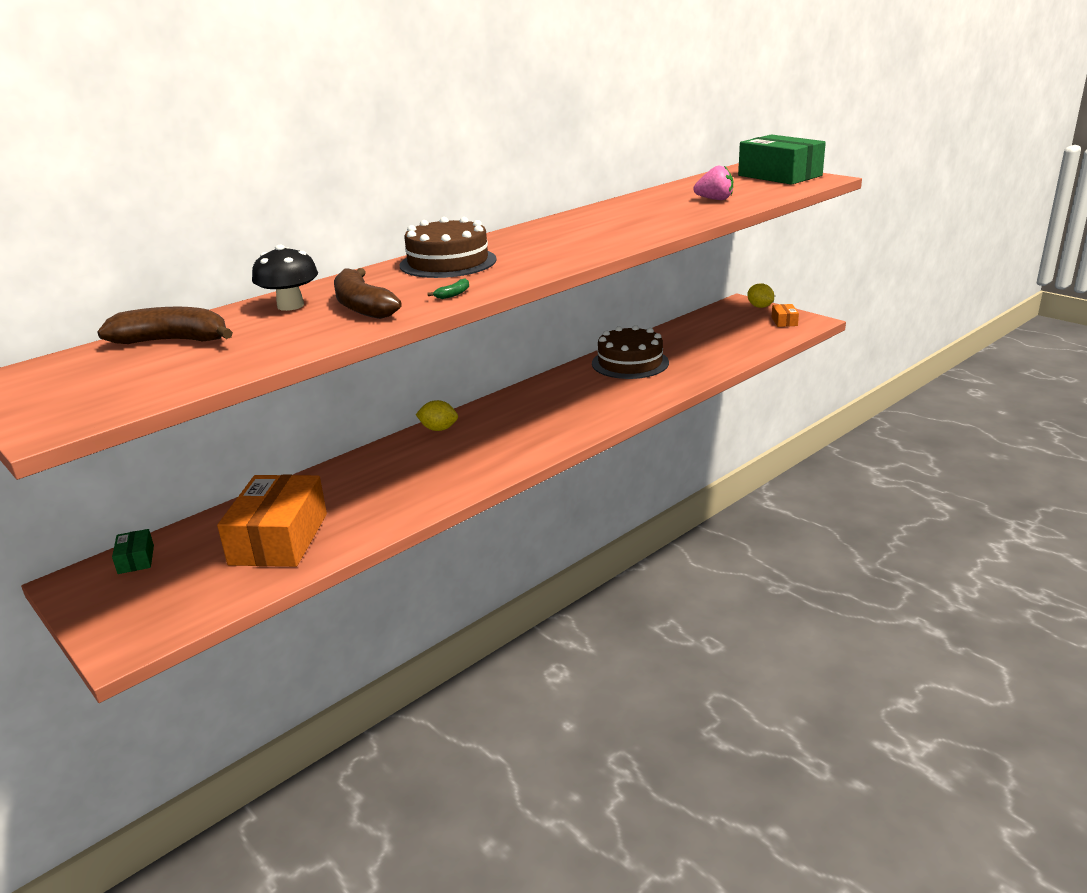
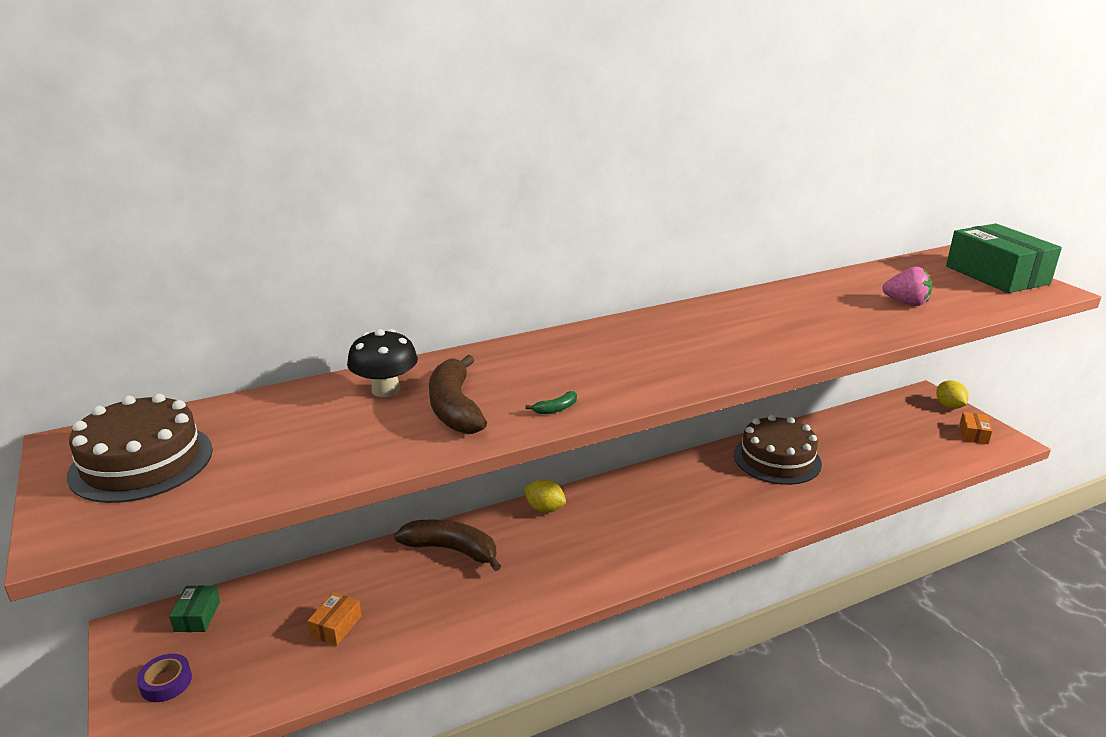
camera: 15 degrees right, 0 degrees up
(130, 607) = (166, 682): none -> purple tape
(173, 341) = (250, 421): brown banana -> brown banana (451, 550)
(279, 539) = (336, 626): orange box -> orange box, size x0.43
(448, 262) = (572, 352): brown cake -> brown cake (141, 462)

